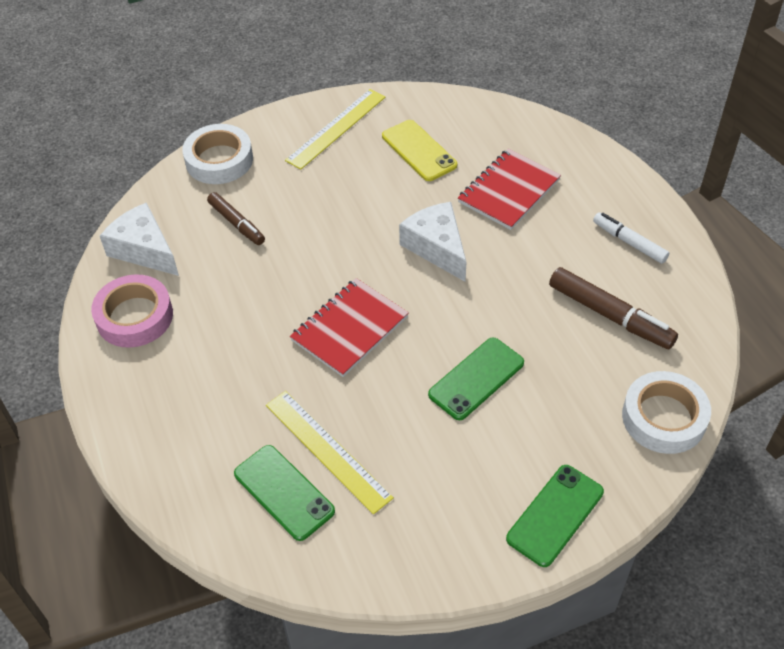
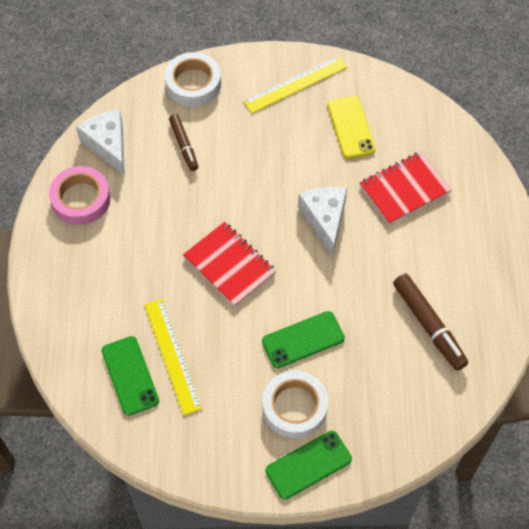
camera: 20 degrees right, 10 degrees up
(350, 329) = (229, 265): red notebook -> red notebook turned 75 degrees clockwise
(629, 242) = (476, 268): white marker -> none
(664, 417) = (425, 422): white tape -> white tape (294, 407)

